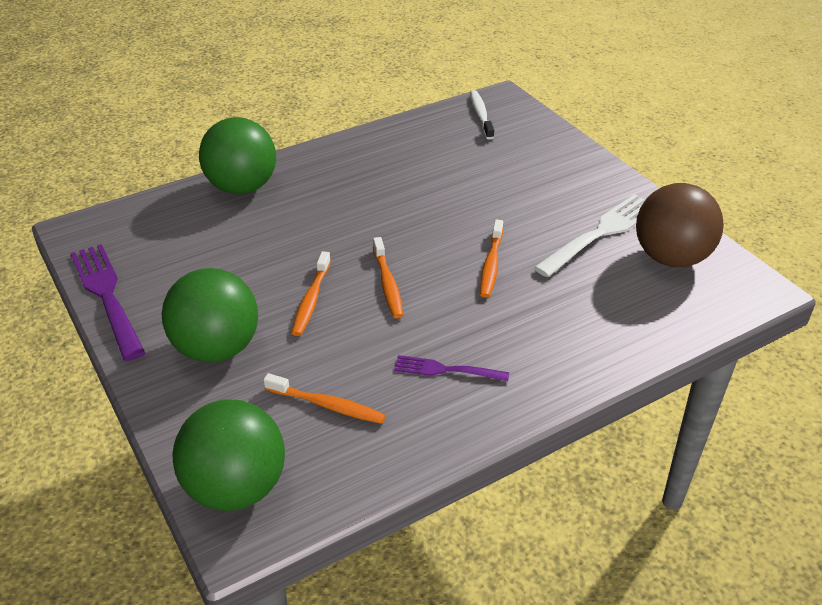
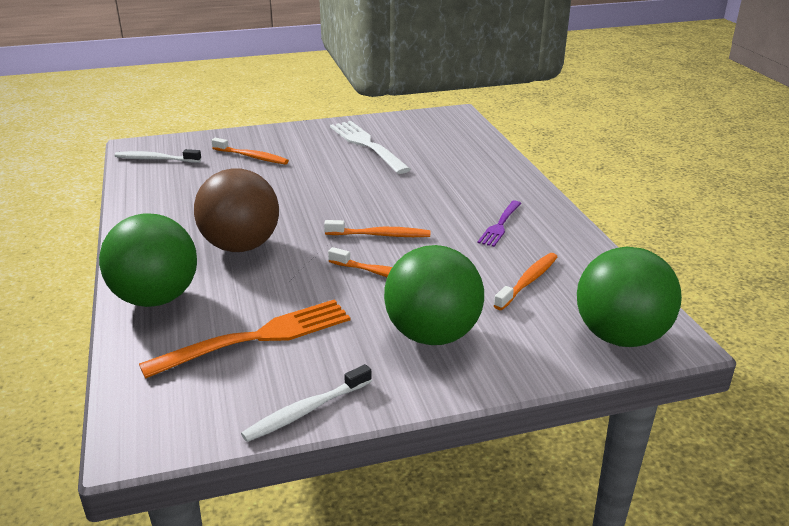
camera: 75 degrees left, 10 degrees down
(107, 297) = (306, 410): purple fork -> white toothbrush
(196, 250) = (256, 338): none -> orange fork
(491, 264) = (380, 189): orange toothbrush -> orange toothbrush (251, 157)
(671, 258) = (409, 130): brown ball -> brown ball (241, 246)

